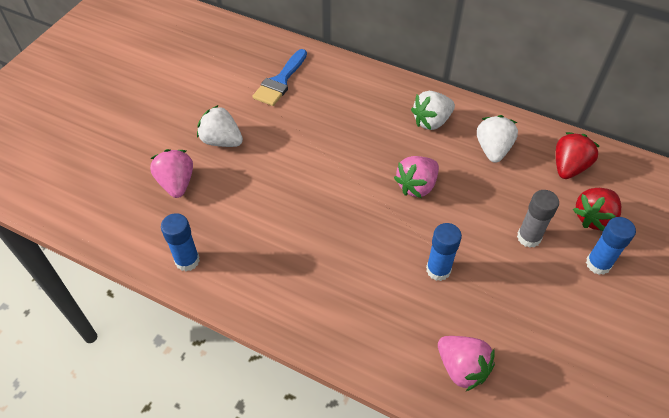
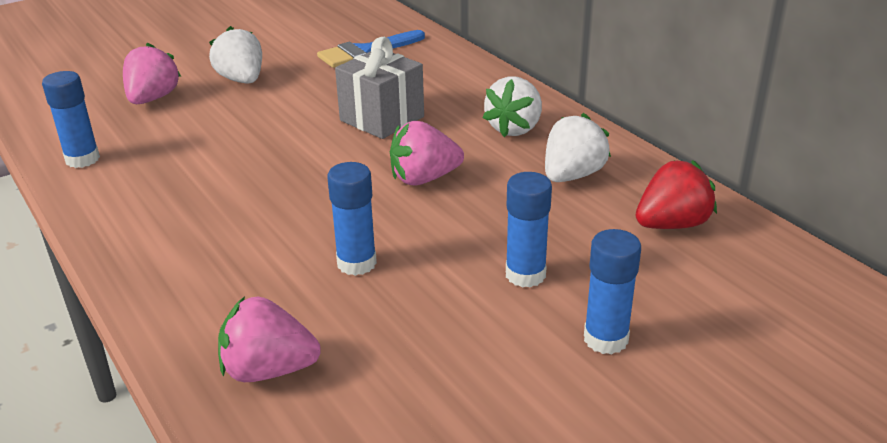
camera: 30 degrees right, 20 degrees down
(347, 143) = (382, 118): none -> grey gift
(431, 121) = (514, 128): white strawberry -> white strawberry turned 60 degrees counterclockwise
(462, 368) = (268, 370): pink strawberry -> pink strawberry turned 105 degrees clockwise
(528, 237) = (525, 275): grey glue stick -> blue glue stick
(593, 218) = (654, 288): red strawberry -> none

